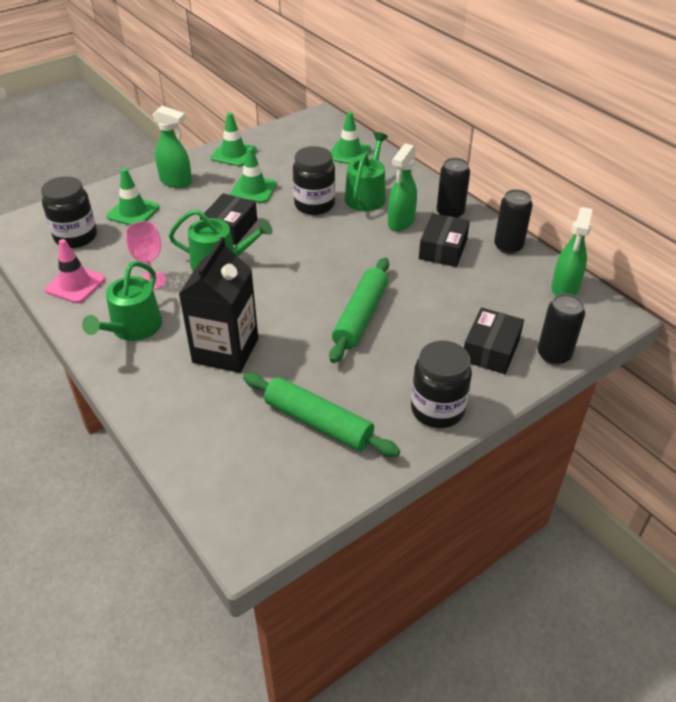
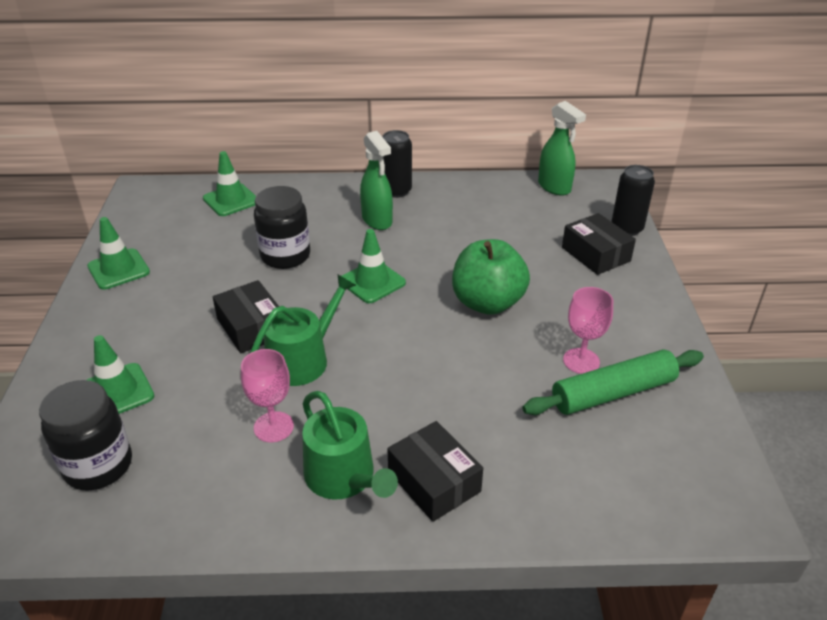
camera: 55 degrees left, 5 degrees down
(75, 284) = (200, 503): pink traffic cone -> none
(176, 182) = (107, 332): green spray bottle -> none
(225, 350) = (454, 414): black carton -> none
(253, 190) = (205, 283): green traffic cone -> green traffic cone (372, 282)
(340, 391) = (581, 361): none -> pink goblet
(360, 316) = (487, 303): green rolling pin -> green apple
(366, 195) = (312, 220): green watering can -> none
(437, 409) = (647, 315): black jar -> none
(443, 249) = (441, 217): black box -> black box (434, 481)
(508, 246) = (475, 186): black can -> none

